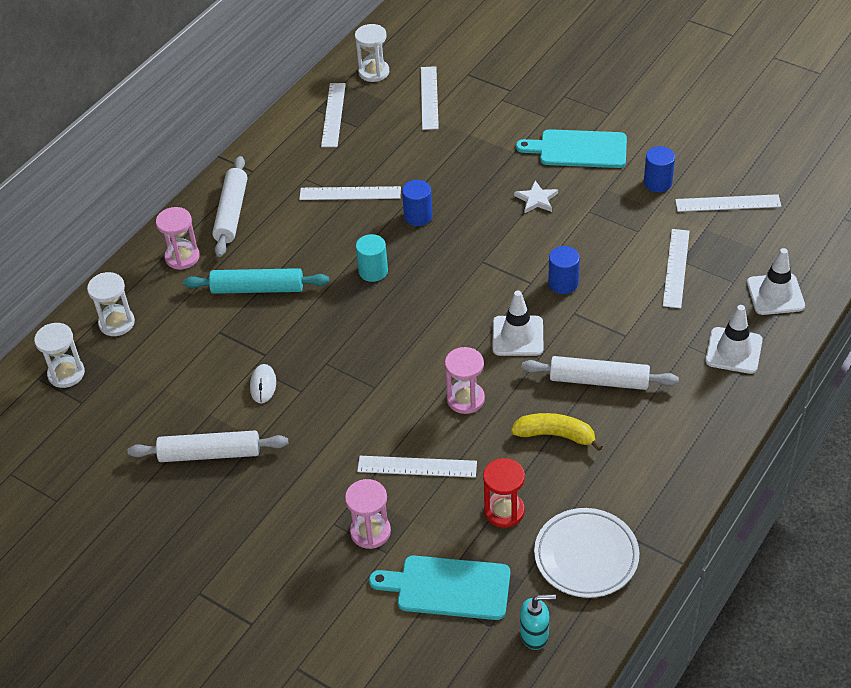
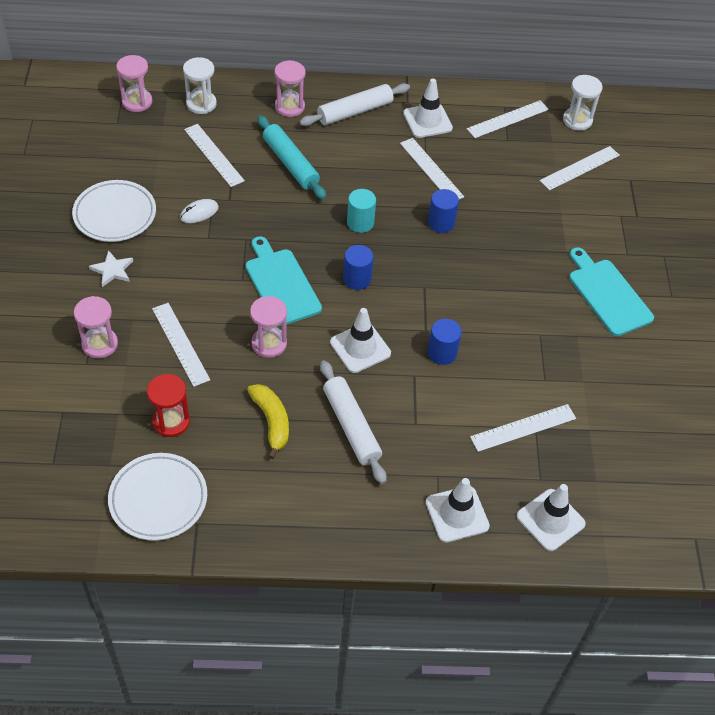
camera: 50 degrees right, 5 degrees up
(66, 374) = (137, 102): white hourglass -> pink hourglass
(210, 454) = (115, 214): white rolling pin -> white plate
(288, 168) = (427, 121): none -> white traffic cone
(448, 587) = (74, 418): turquoise cutting board -> turquoise cutting board (281, 284)
(534, 635) = (60, 498): turquoise soap dispenser -> none
(536, 199) = (524, 291): white star -> white star (112, 270)
(657, 183) = (616, 369): blue cylinder -> blue cylinder (357, 279)
(728, 203) = (635, 434): white ruler -> white ruler (213, 155)

